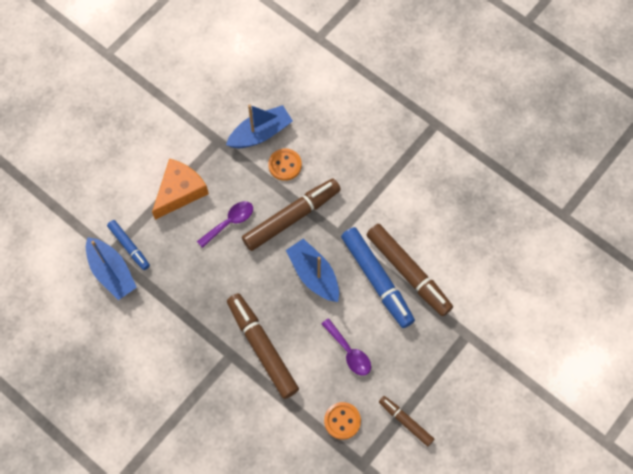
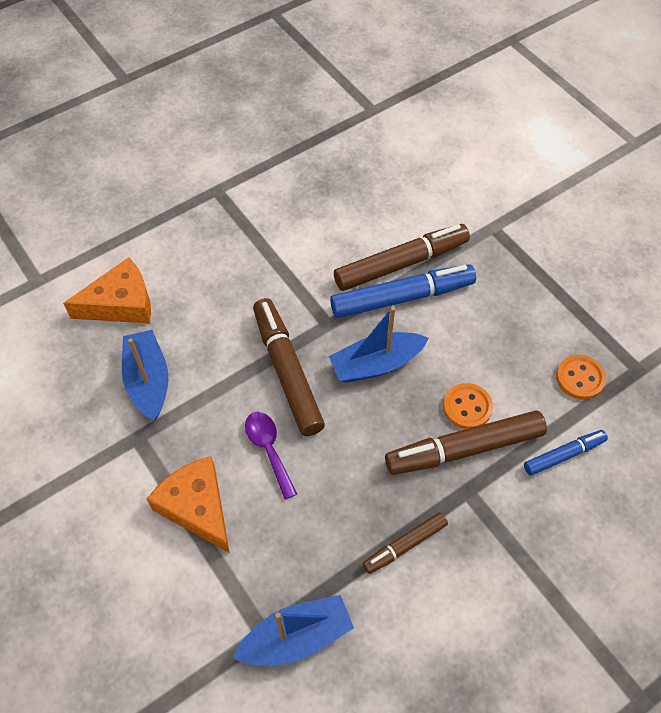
camera: 75 degrees left, 10 degrees down
(129, 246) = (261, 601): blue marker -> blue marker (564, 455)
(285, 165) = (208, 362): orange button -> orange button (467, 407)
(315, 96) = (121, 303): none -> orange cheese
(349, 352) = (491, 349): purple spoon -> none
(405, 421) = (589, 312): brown marker -> brown marker (405, 545)

